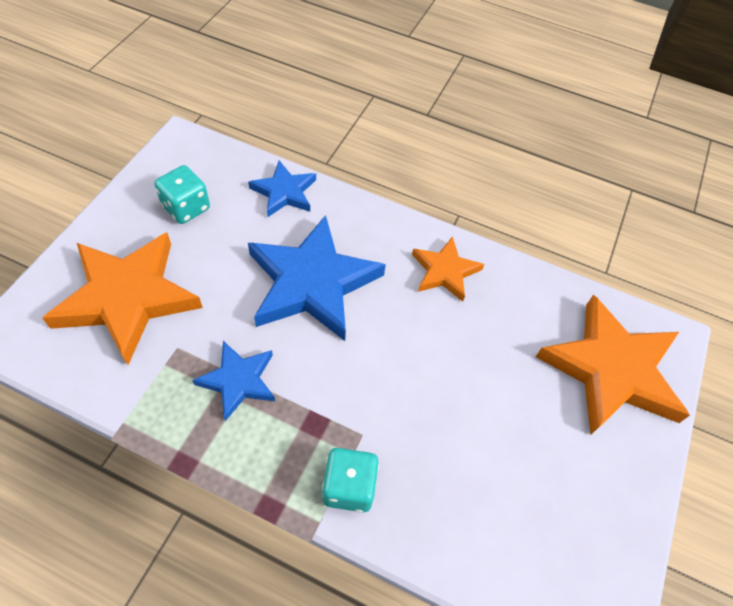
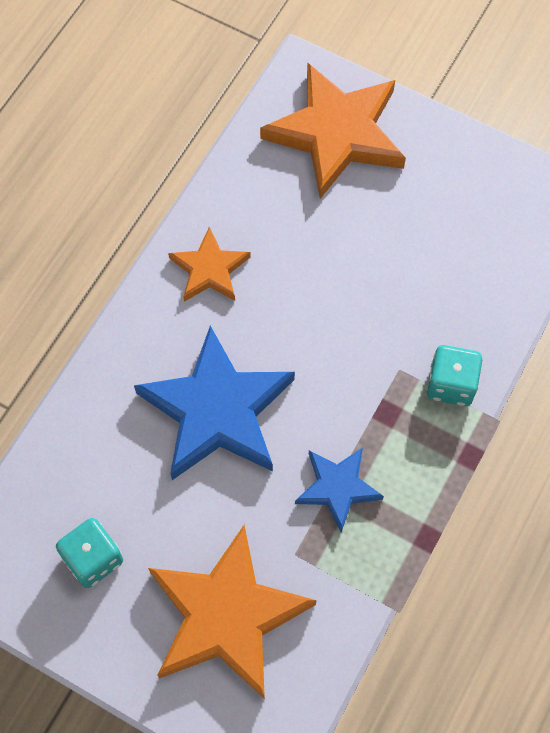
camera: 80 degrees left, 10 degrees up
(284, 192) = (77, 440): blue star -> none

